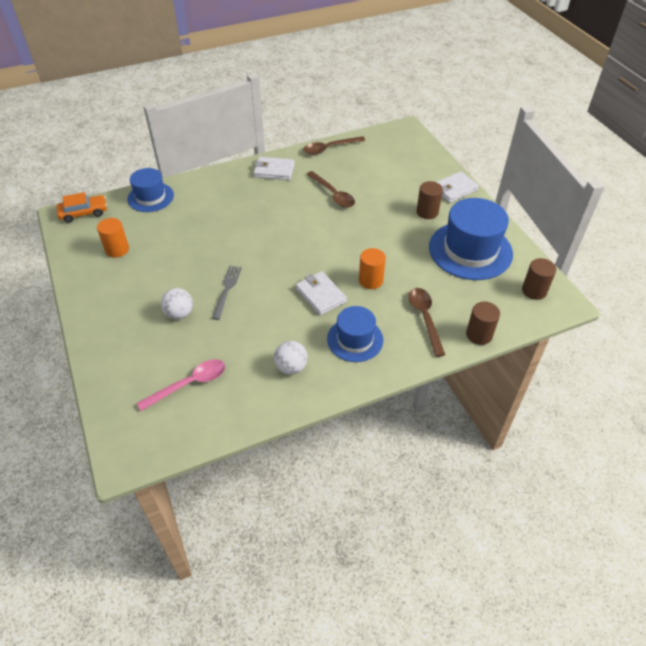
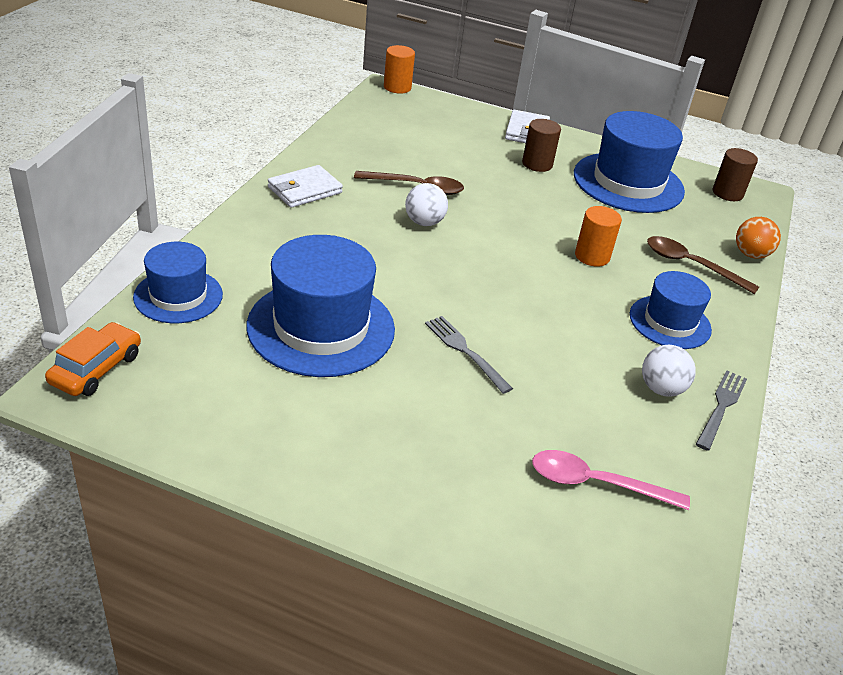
camera: 50 degrees left, 10 degrees down
(117, 249) = (237, 388): orange cylinder -> orange cylinder (397, 87)
(179, 314) = (454, 413): white ball -> white ball (424, 222)
(184, 242) = (321, 327): none -> blue hat
(189, 384) = (596, 483): pink spoon -> pink spoon turned 90 degrees counterclockwise
(307, 397) = (721, 407): none -> grey fork
(320, 295) = (570, 298): white wallet -> none
(329, 148) = (334, 139): brown spoon -> none
(479, 334) = (751, 254): brown cylinder -> orange ball

